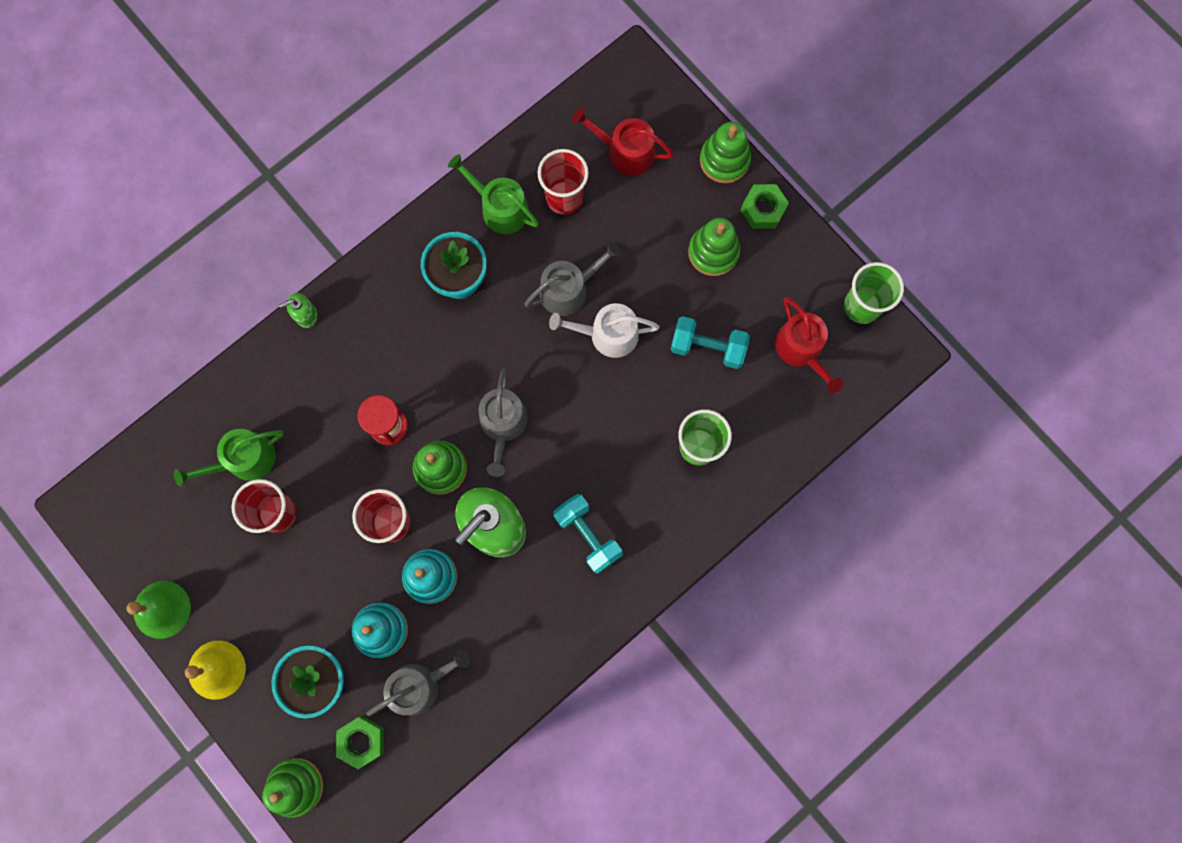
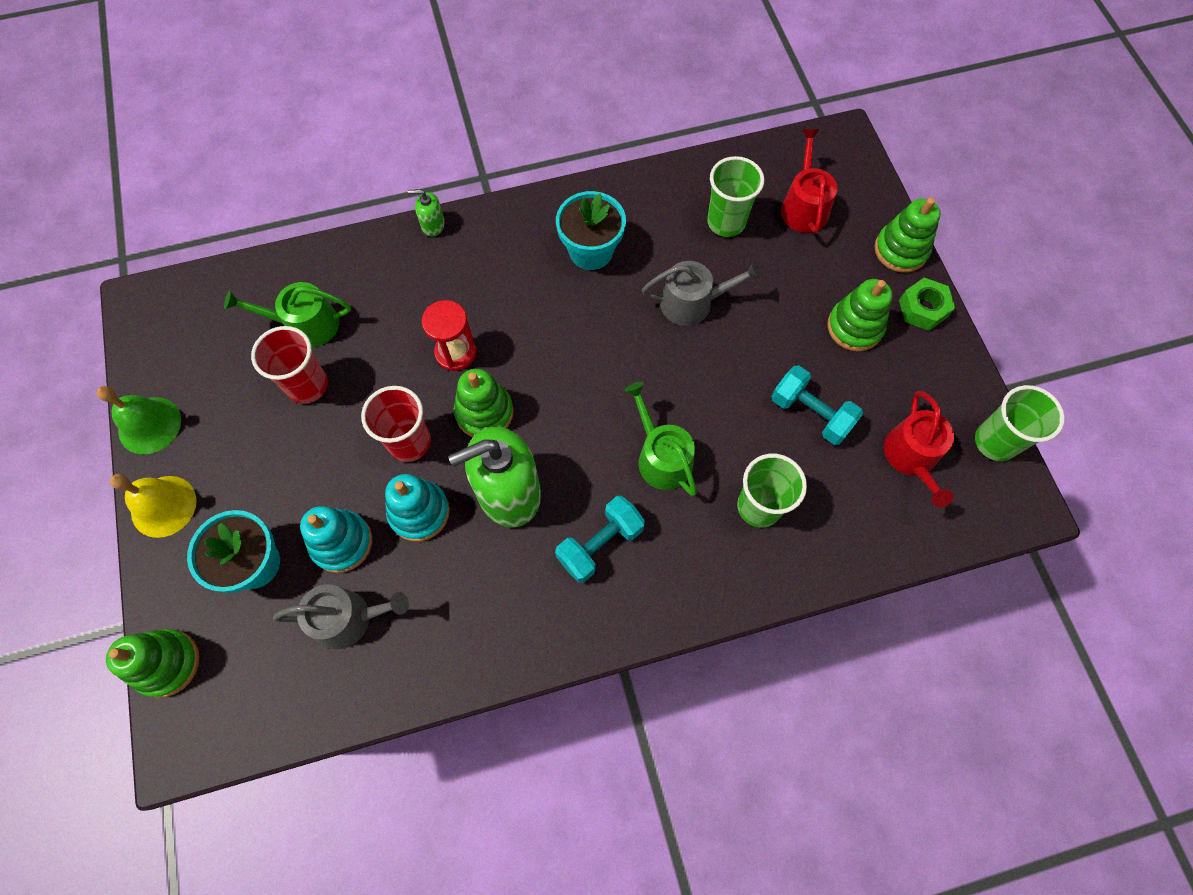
camera: 25 degrees right, 10 degrees down
(362, 741) = (259, 648): green nut -> none
(500, 208) = (660, 207): green watering can -> green watering can (661, 457)
(503, 425) = (566, 398): grey watering can -> none
(564, 198) = (726, 222): red cup -> green cup
(587, 535) = (600, 544): turquoise dumbbell -> turquoise dumbbell turned 60 degrees clockwise
(607, 334) = (712, 359): white watering can -> none
(625, 152) = (804, 206): red watering can -> red watering can turned 45 degrees clockwise

